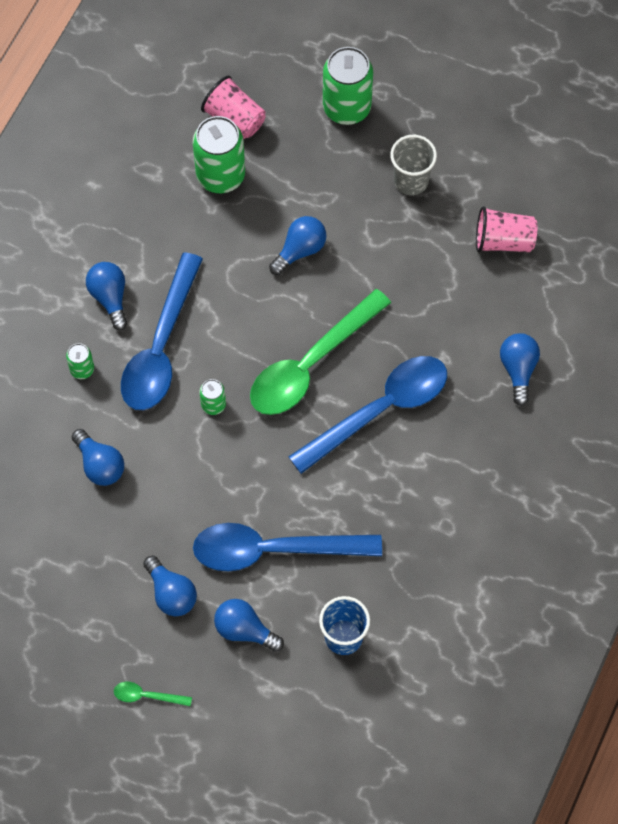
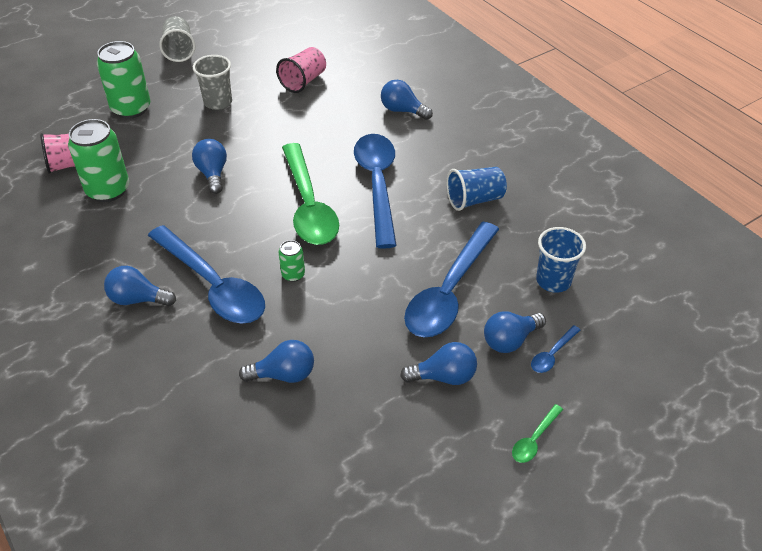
camera: 60 degrees left, 20 degrees down
(82, 369) = (184, 347): green can -> none
(249, 673) = (552, 354): none -> blue spoon
(416, 513) = (474, 200): none -> blue cup
(474, 81) = (179, 50): none -> grey cup

